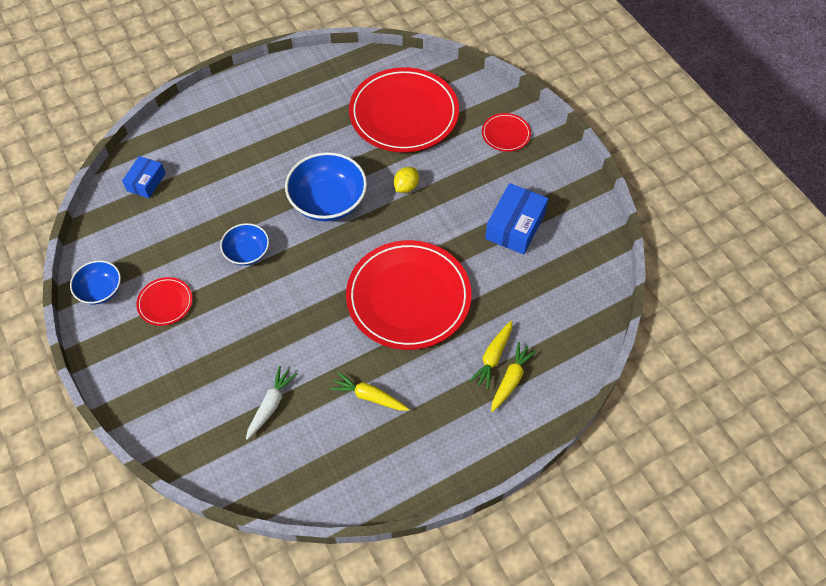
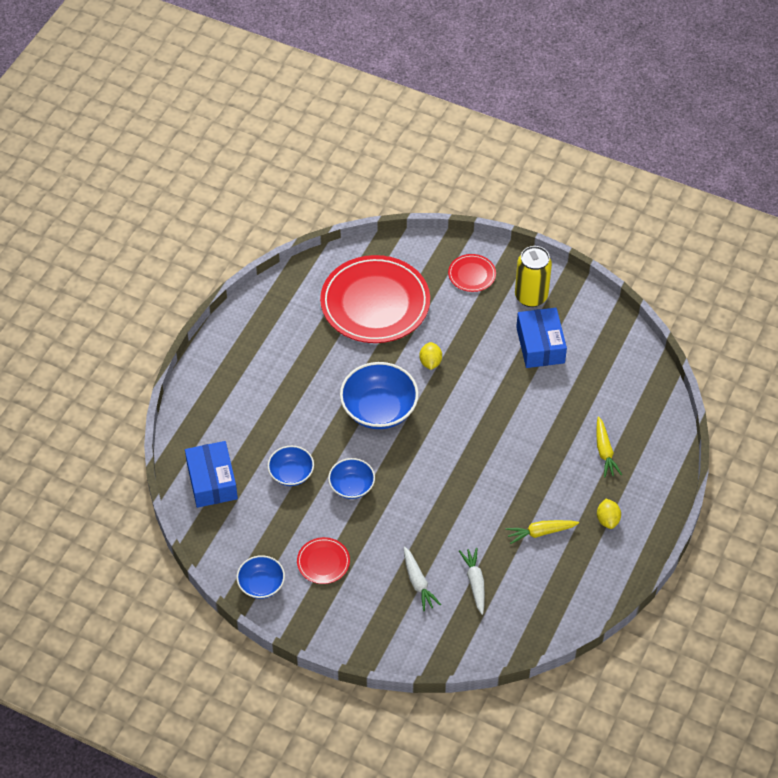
camera: 35 degrees left, 5 degrees down
(146, 182) = (212, 481): blue box -> blue box, size x1.59
(210, 213) = (291, 474): none -> blue bowl
(223, 372) = (418, 582): none -> white carrot
(408, 297) = (507, 445): red plate -> none
(441, 424) = (607, 520): none -> yellow lemon
(511, 379) = (630, 459): yellow carrot -> none
(542, 180) = (531, 296): none -> yellow can

